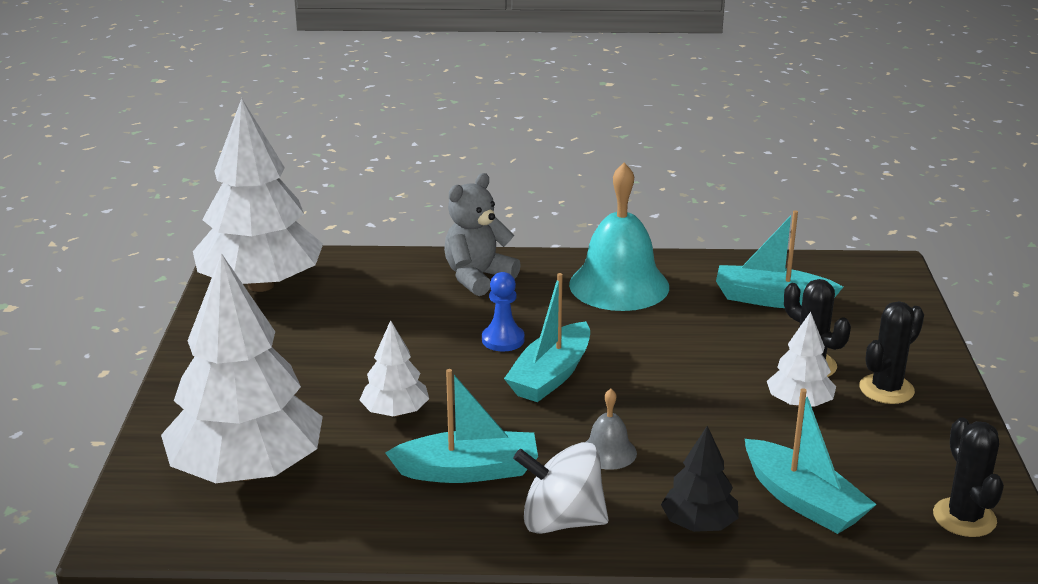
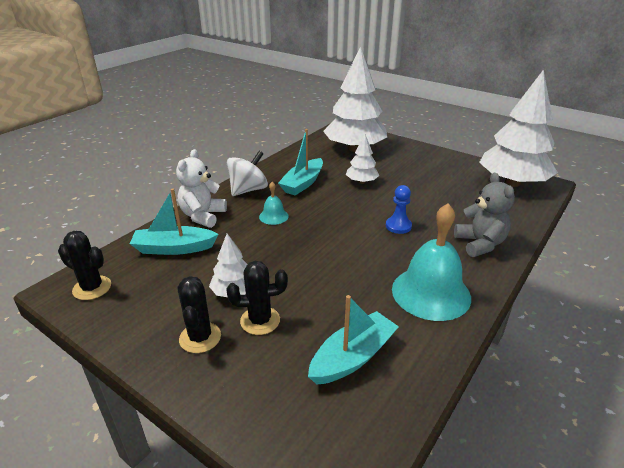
camera: 125 degrees right, 5 degrees up
(551, 375) = (350, 226): turquoise boat -> none
(608, 452) = (273, 216): grey bell -> turquoise bell
(699, 524) = (203, 216): black tree -> white teddy bear

